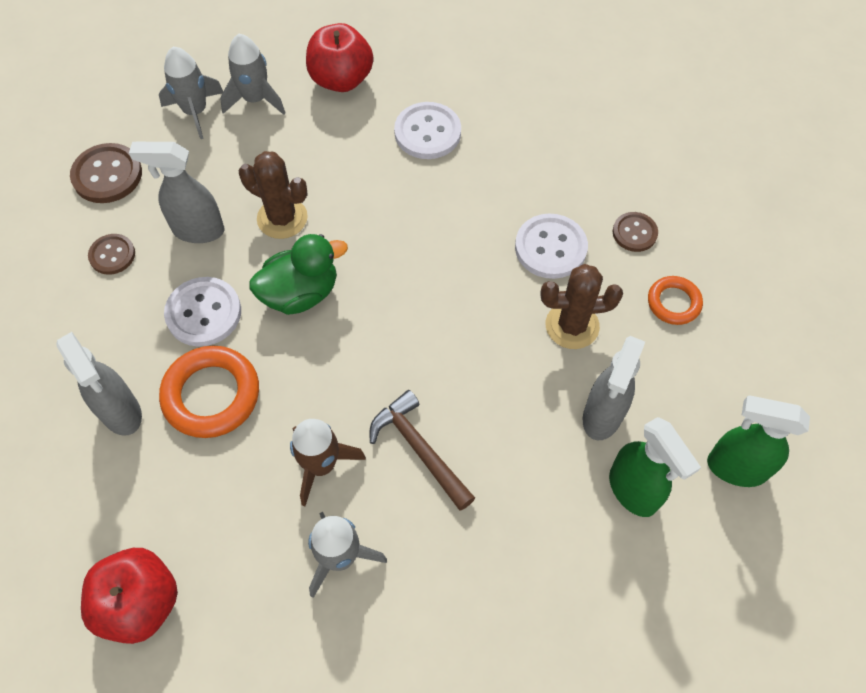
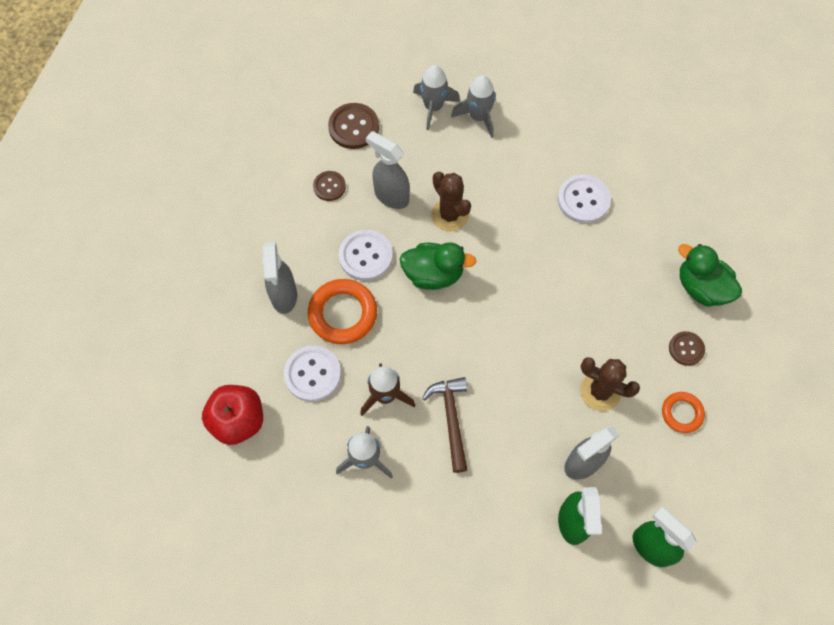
camera: 30 degrees right, 5 degrees up
(341, 79) = (545, 129): red apple -> none
(550, 248) = (619, 329): white button -> white button (312, 374)
(609, 162) = (701, 287): none -> green duck

